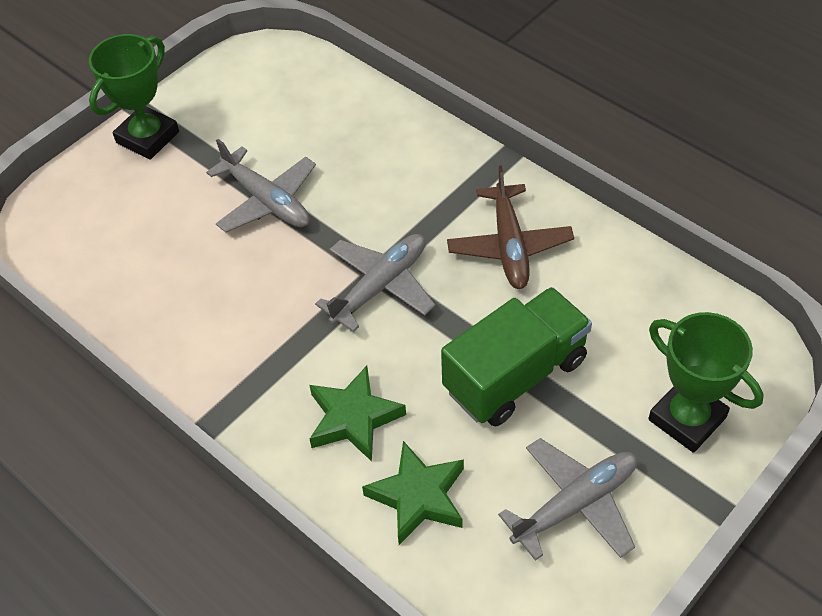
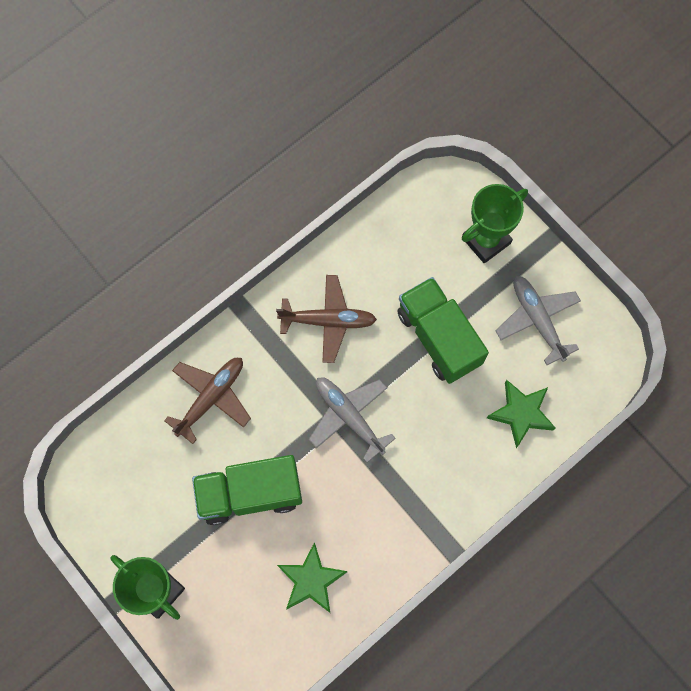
camera: 85 degrees left, 20 degrees up
(267, 201) = (250, 493): grey plane -> green truck
(353, 418) = (457, 448): green star -> green star (311, 580)
(383, 147) = (211, 397): none -> brown plane

